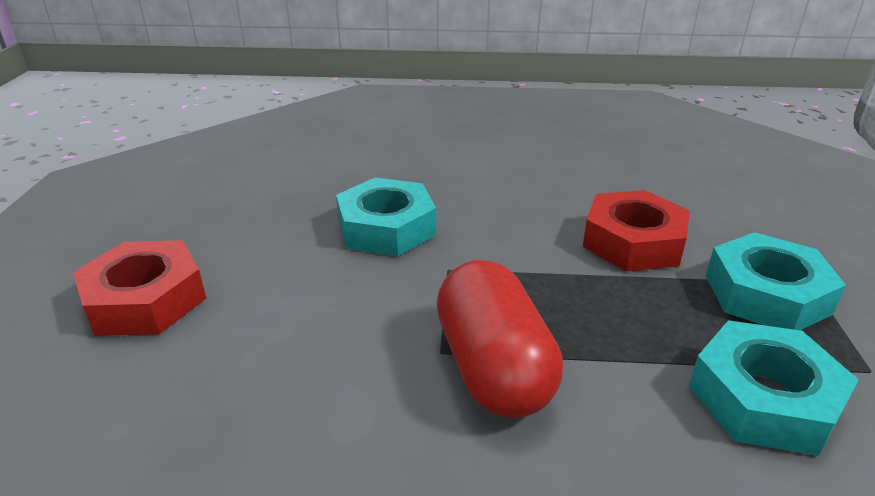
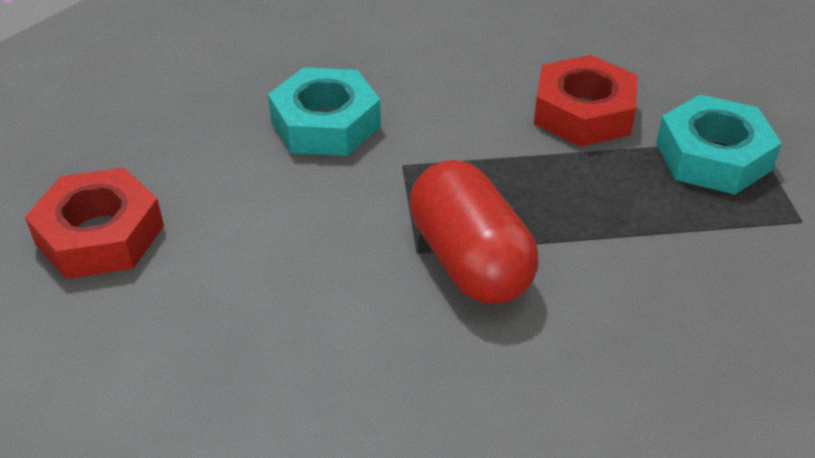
camera: 10 degrees left, 10 degrees up
(763, 398) = (710, 258): turquoise nut -> none

